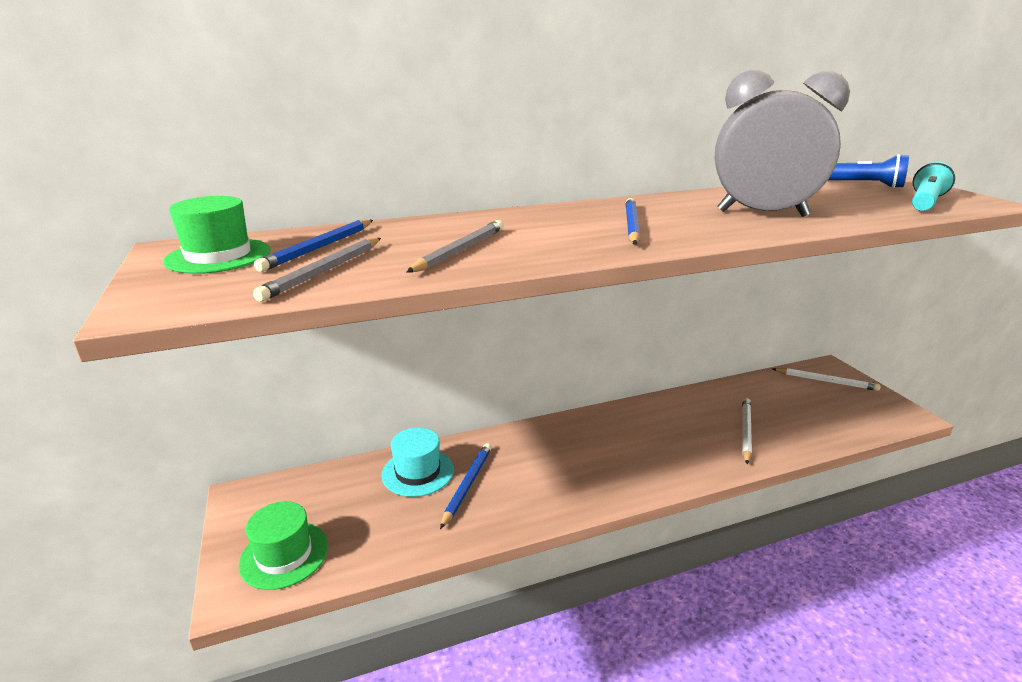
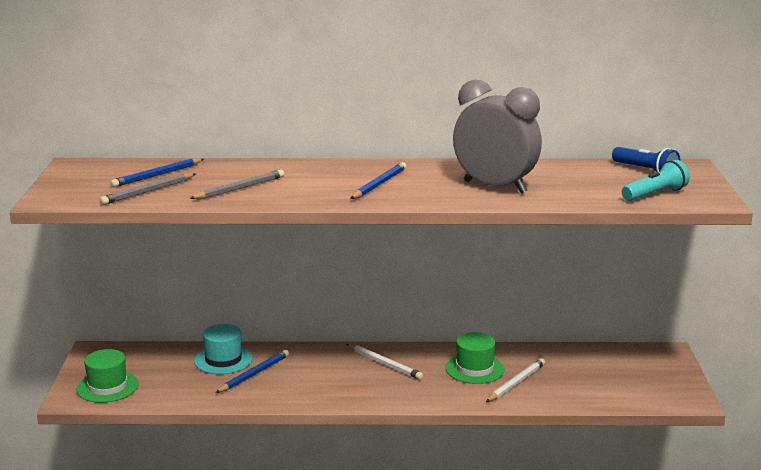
camera: 20 degrees right, 5 degrees down
(218, 256) = (96, 173): green hat -> green hat (474, 369)
(826, 381) = (646, 362): white pencil -> white pencil (385, 364)

